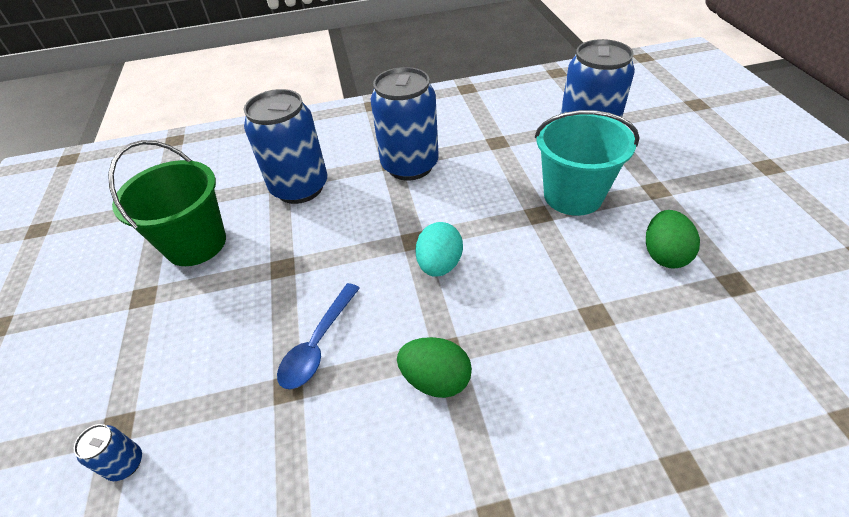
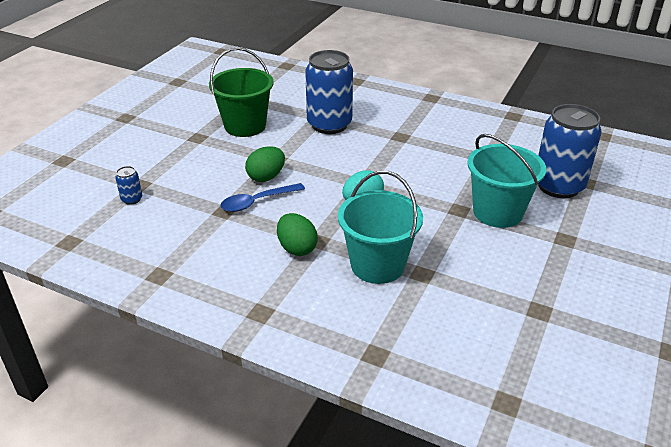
camera: 35 degrees right, 10 degrees down
(410, 166) = (410, 144): blue can -> none
(544, 338) = (377, 265): none -> turquoise bucket
(664, 255) = (512, 272): green egg -> green egg (266, 177)

